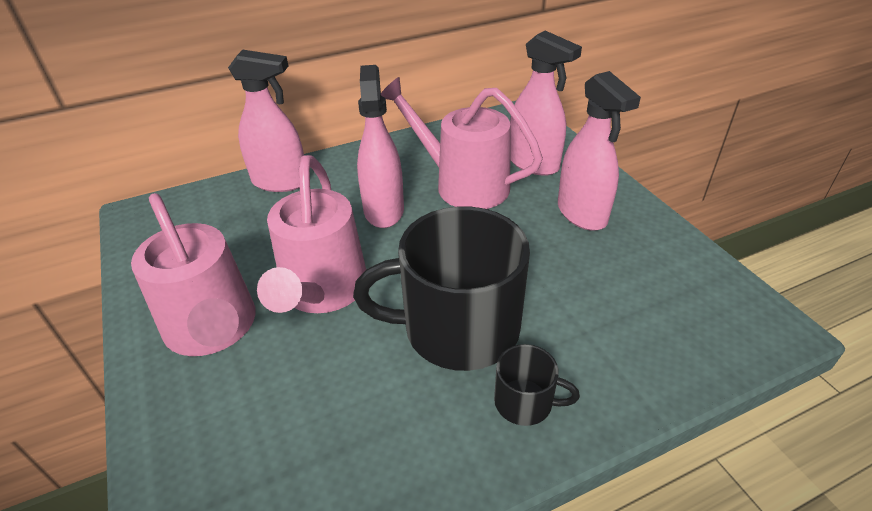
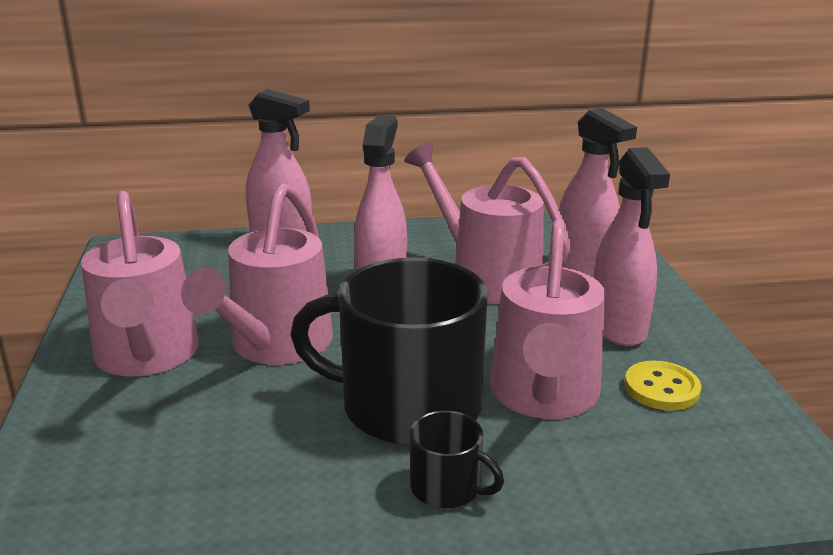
camera: 15 degrees right, 15 degrees down
(558, 294) = (544, 397): none -> pink watering can
(637, 265) = (661, 388): none -> yellow button

